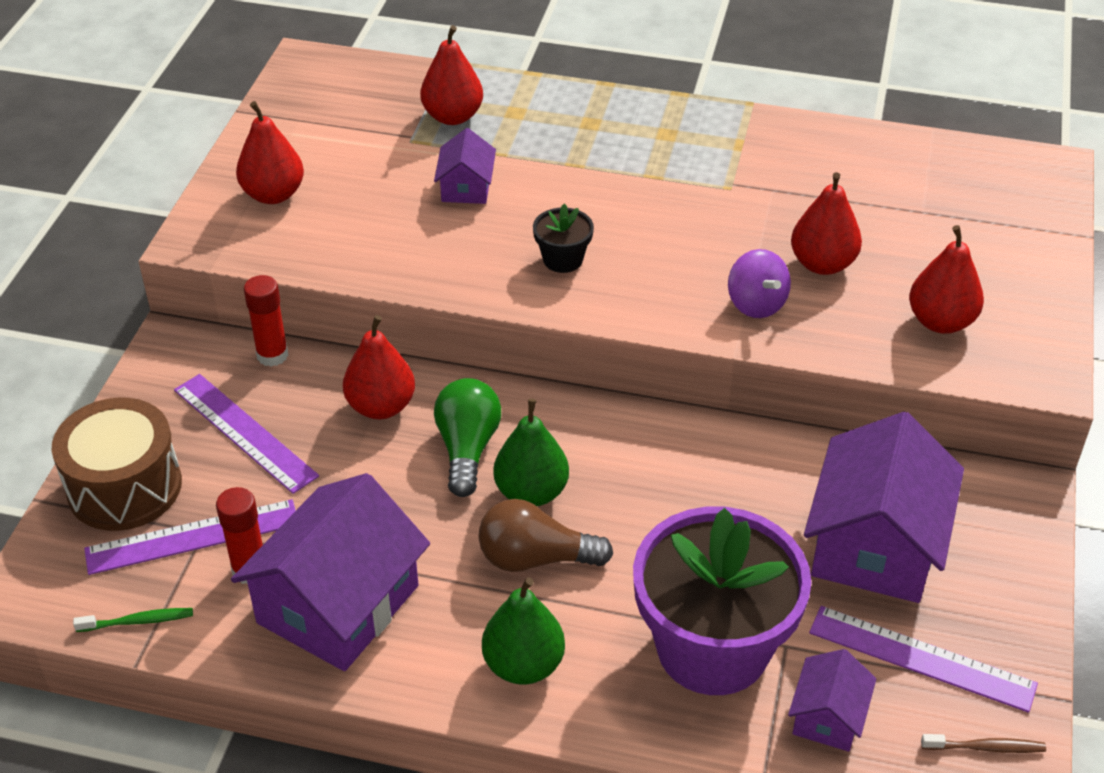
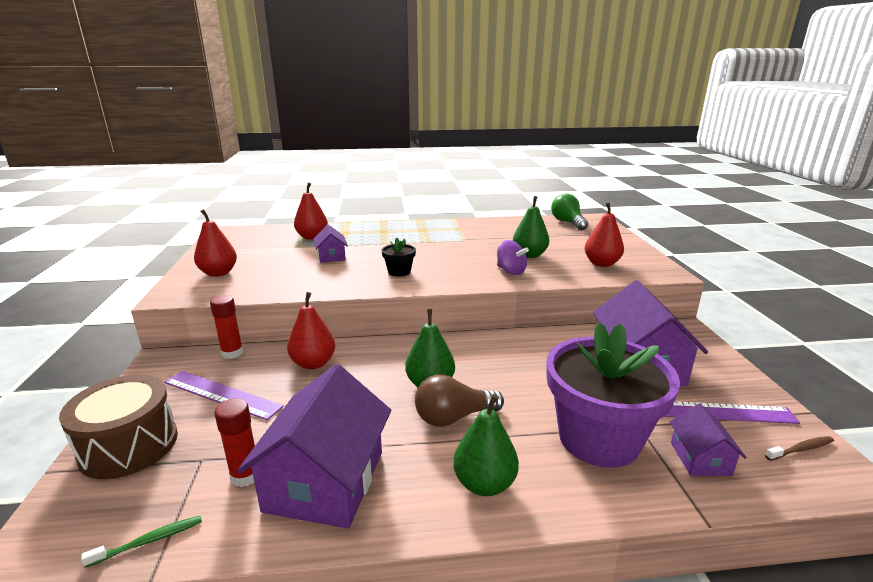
camera: 20 degrees left, 20 degrees down
(192, 537) = (192, 465): purple ruler -> none
(467, 448) = (378, 372): green light bulb -> green light bulb (567, 223)
(822, 264) = (529, 255): red pear -> green pear

